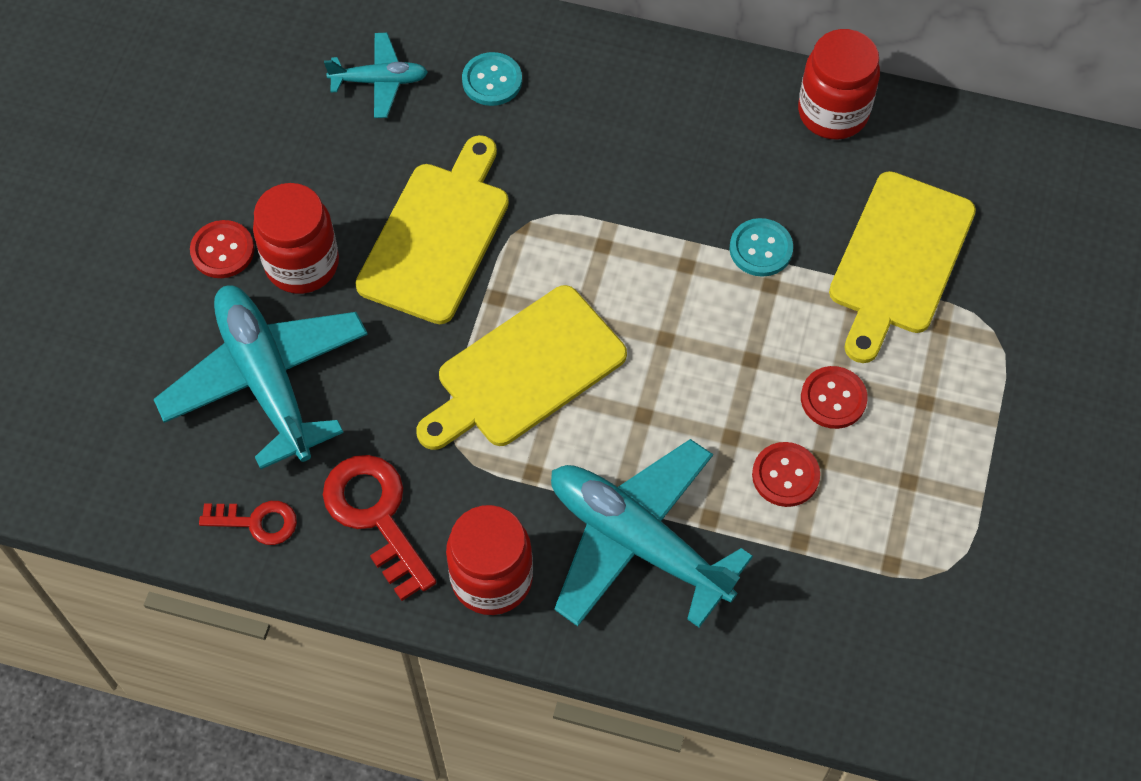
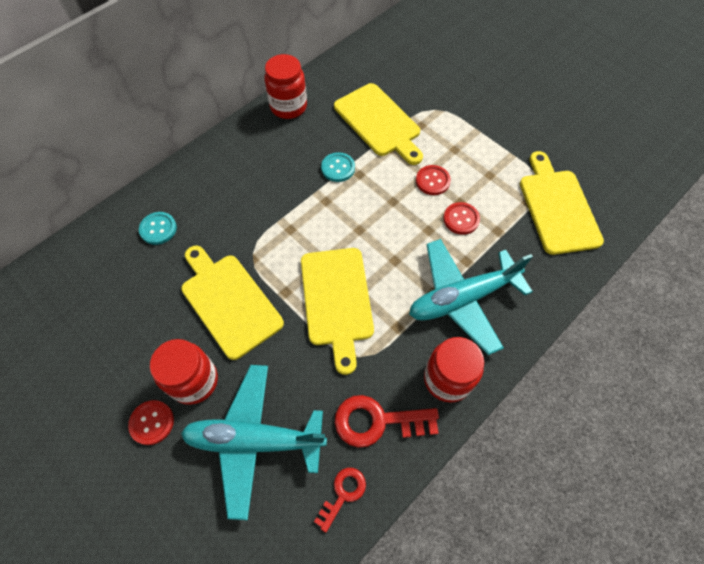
camera: 60 degrees left, 0 degrees up
(379, 81) = (113, 281): turquoise plane -> none
(914, 617) = (557, 207): none -> yellow cutting board

